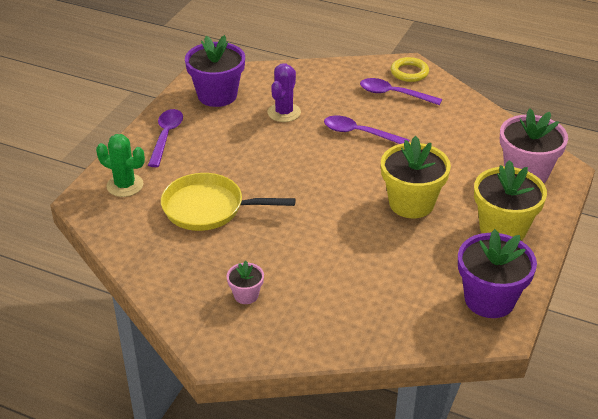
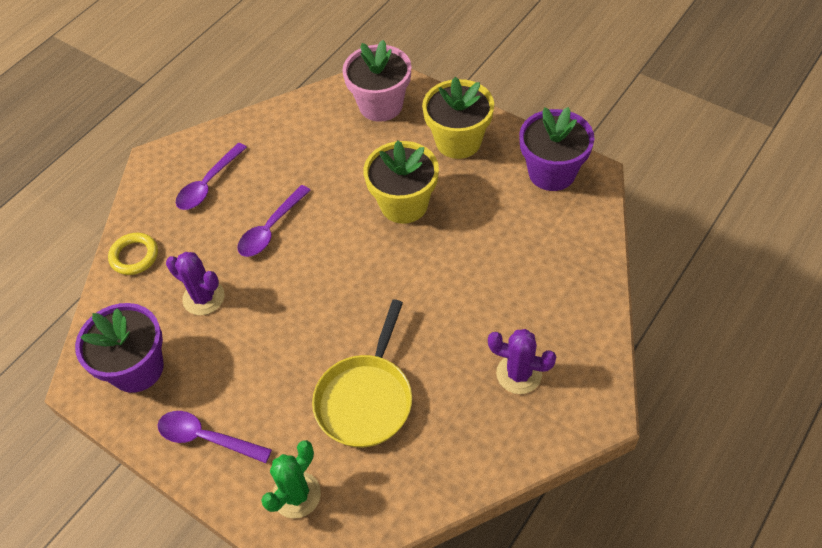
camera: 75 degrees left, 15 degrees up
(246, 295) = (519, 374): pink flower pot -> purple cactus
(409, 72) = (171, 162): yellow ring -> yellow ring (134, 256)

